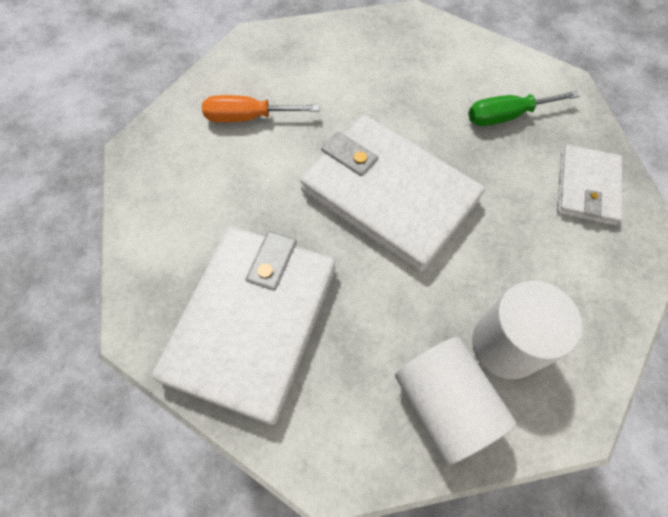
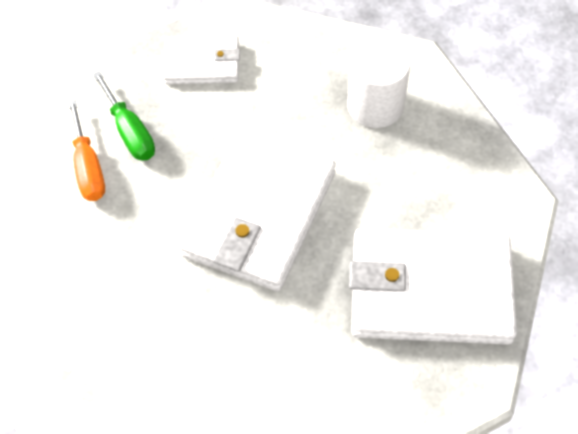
camera: 105 degrees left, 5 degrees down
(248, 117) = (195, 379): orange screwdriver -> orange screwdriver (88, 167)
(444, 404) = (439, 138): white cylinder -> none

